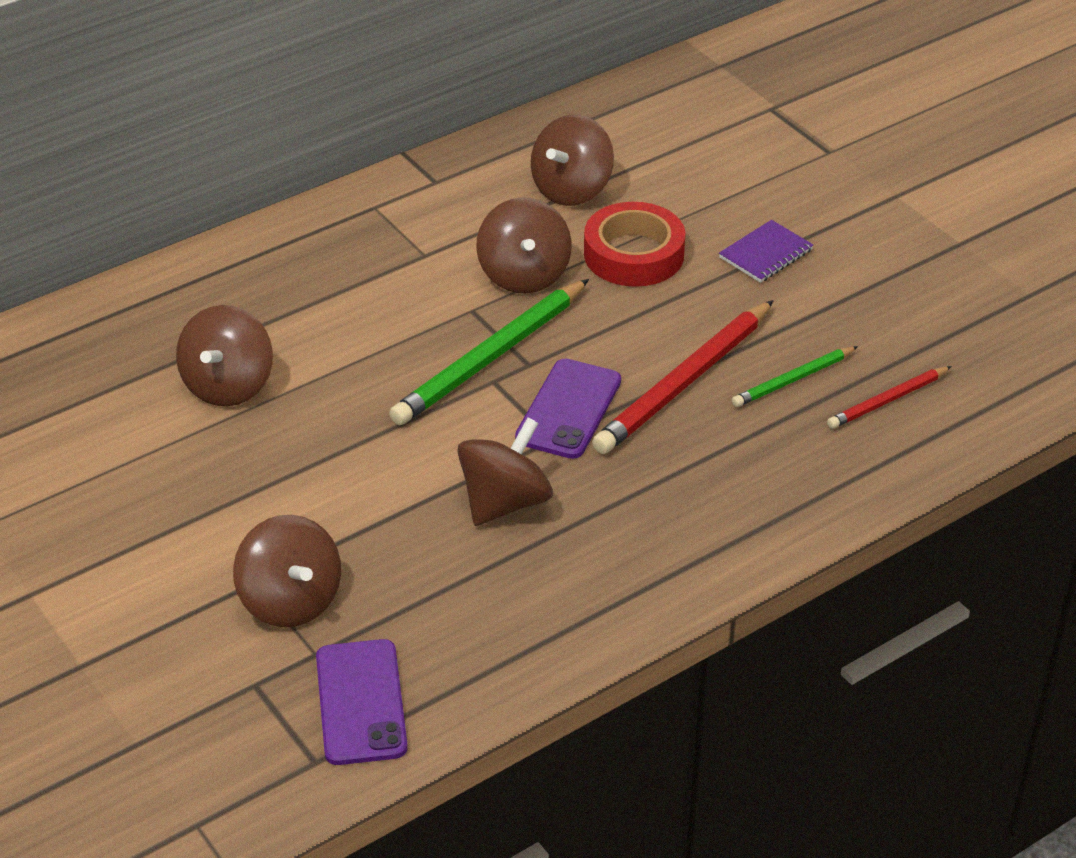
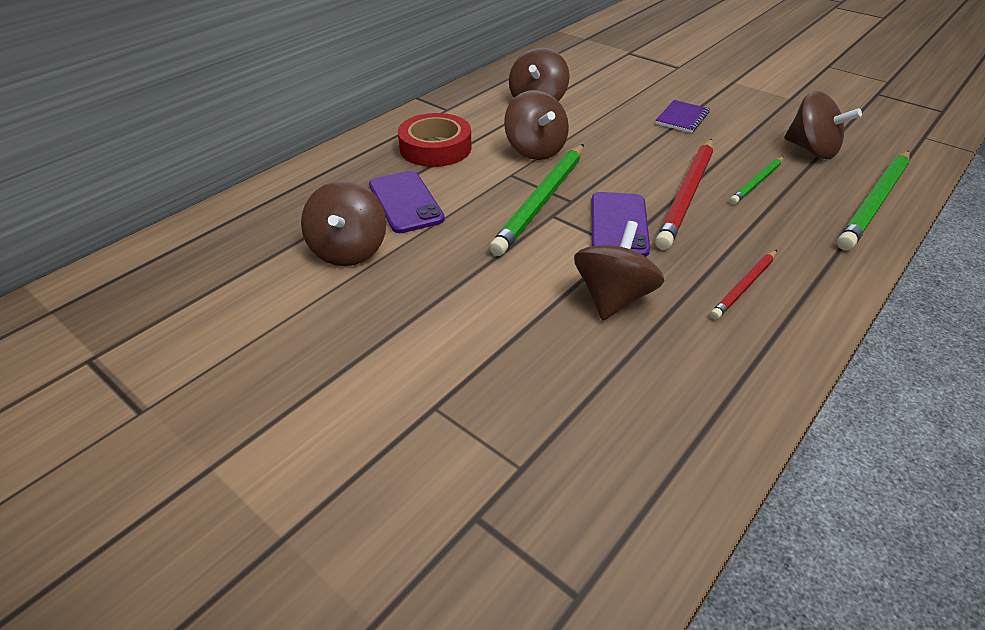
camera: 15 degrees left, 0 degrees up
(290, 601) = (474, 419): brown spinning top -> brown spinning top (811, 150)
(361, 702) = (591, 512): purple phone -> purple phone (406, 202)
(634, 254) = (600, 129): red tape -> red tape (435, 148)
(888, 400) = (827, 185): red pencil -> red pencil (744, 286)
(929, 437) = (875, 202): none -> green pencil

